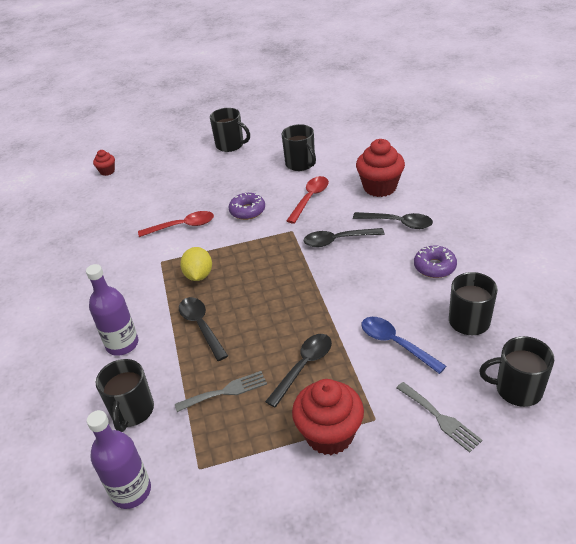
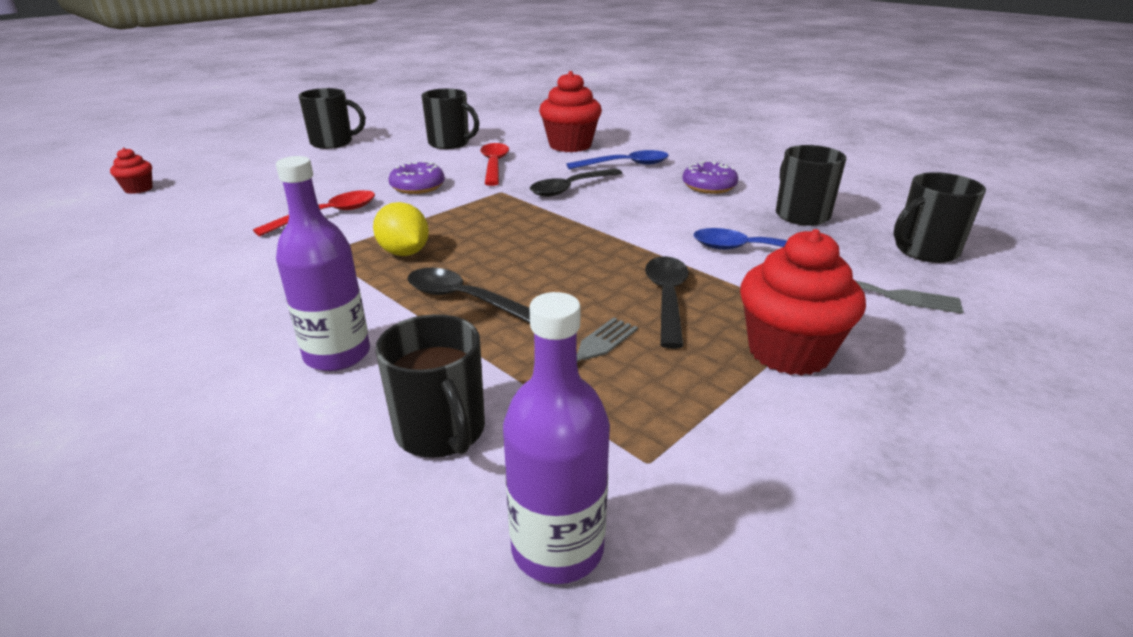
camera: 35 degrees left, 10 degrees down
(398, 223) = (625, 165): black spoon -> blue spoon

